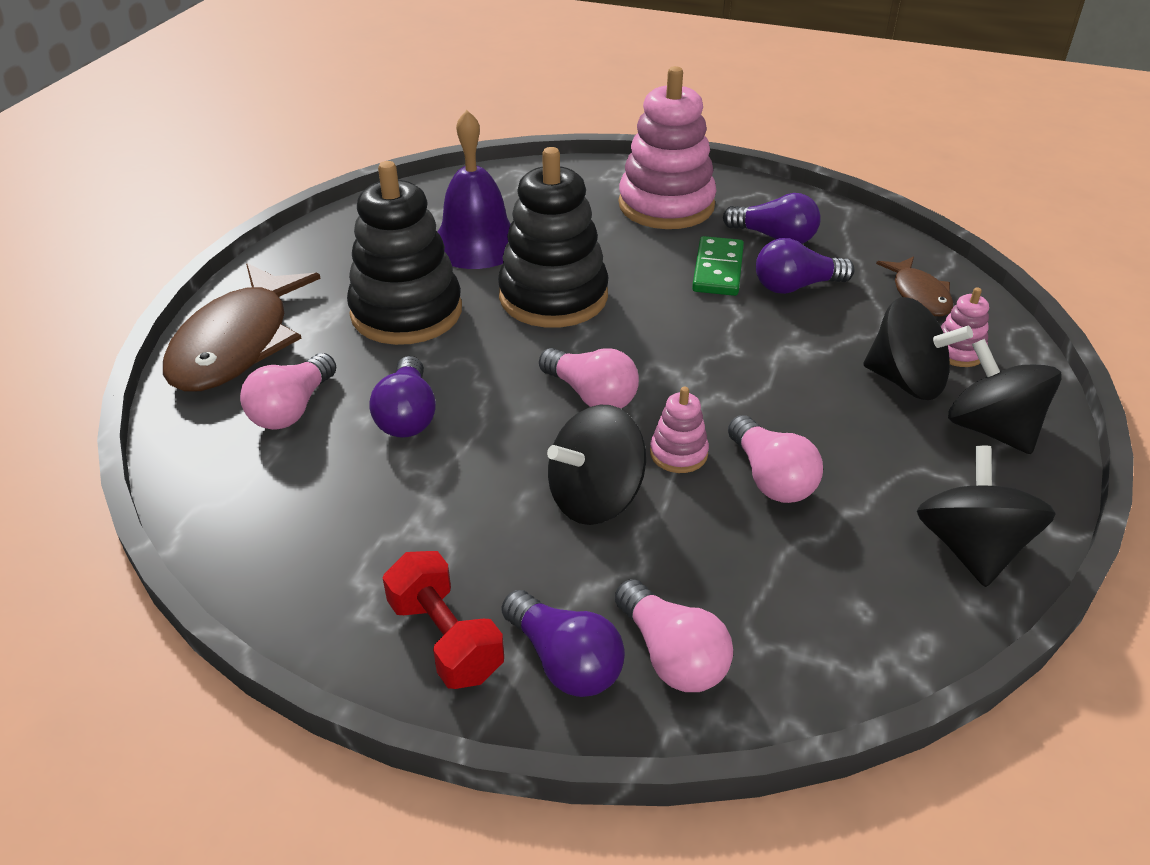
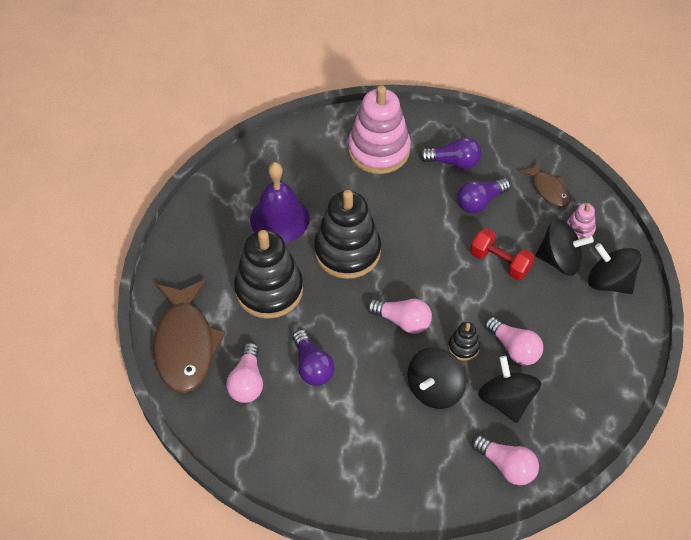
camera: 20 degrees left, 15 degrees up
(445, 639) = (403, 492): red dumbbell -> red dumbbell (500, 262)
(565, 661) = (461, 485): purple light bulb -> none
(678, 453) = (463, 347): pink stacking toy -> black stacking toy
(718, 270) = (431, 200): green domino -> none
(971, 548) = (617, 362): black spinning top -> black spinning top (506, 400)

